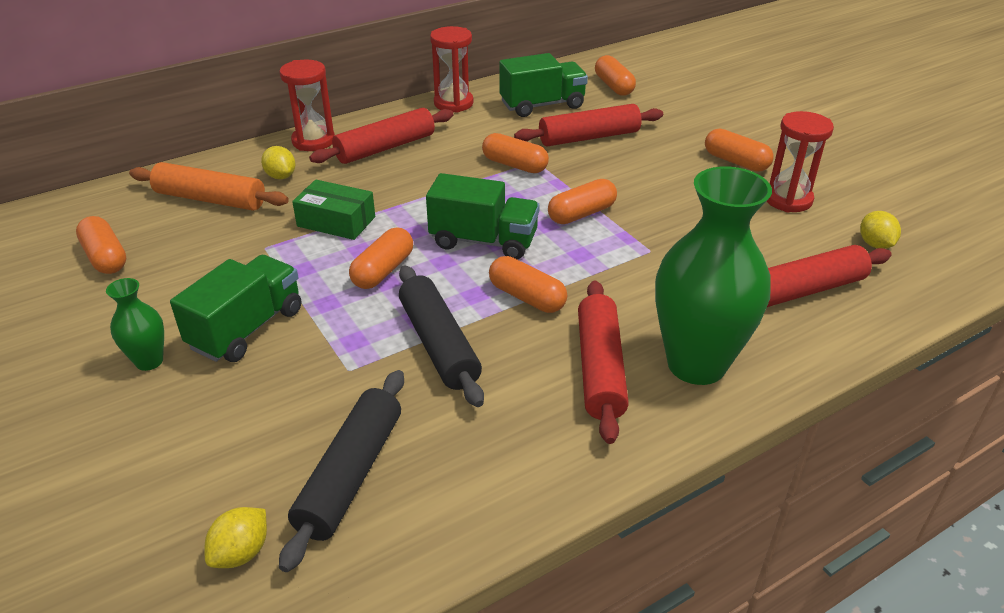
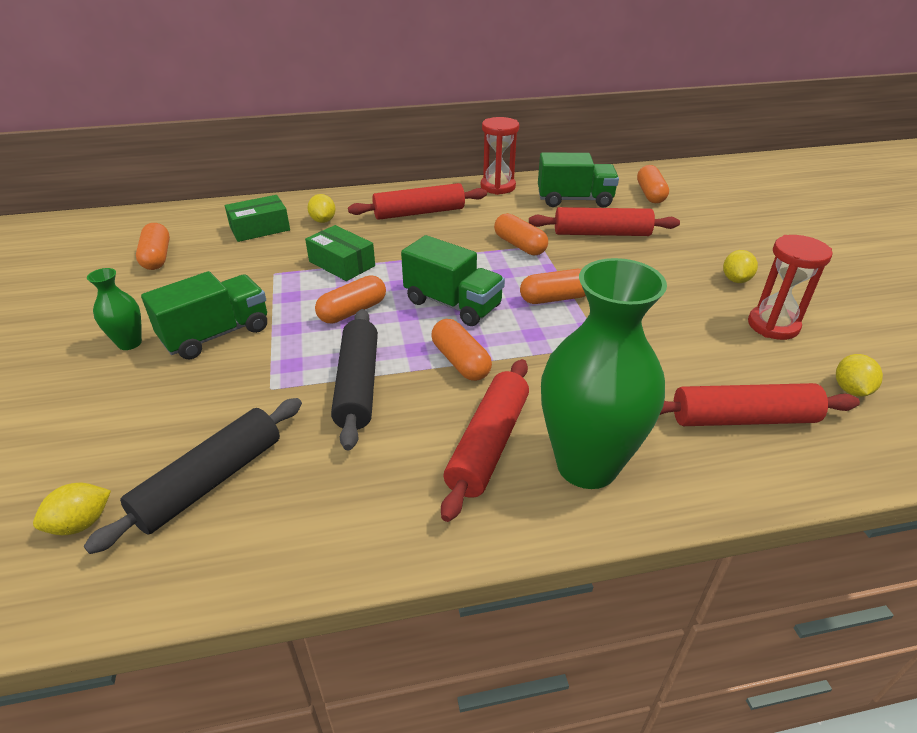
camera: 20 degrees right, 0 degrees up
(210, 199) = (260, 228): orange rolling pin -> green box
(313, 141) = (366, 198): red hourglass -> none
(736, 162) = (735, 280): orange capsule -> yellow lemon

